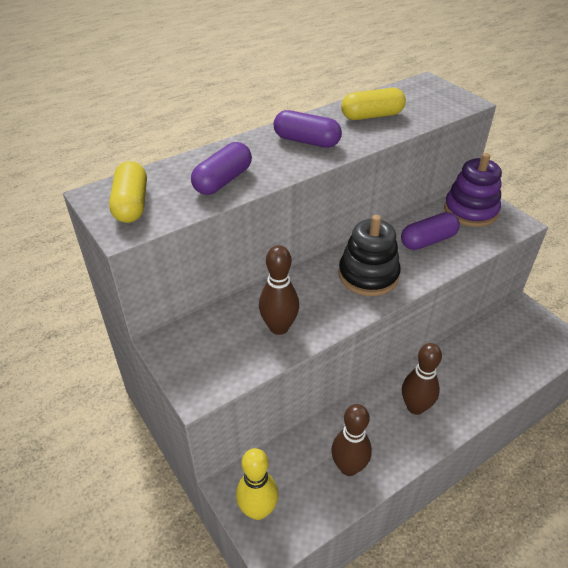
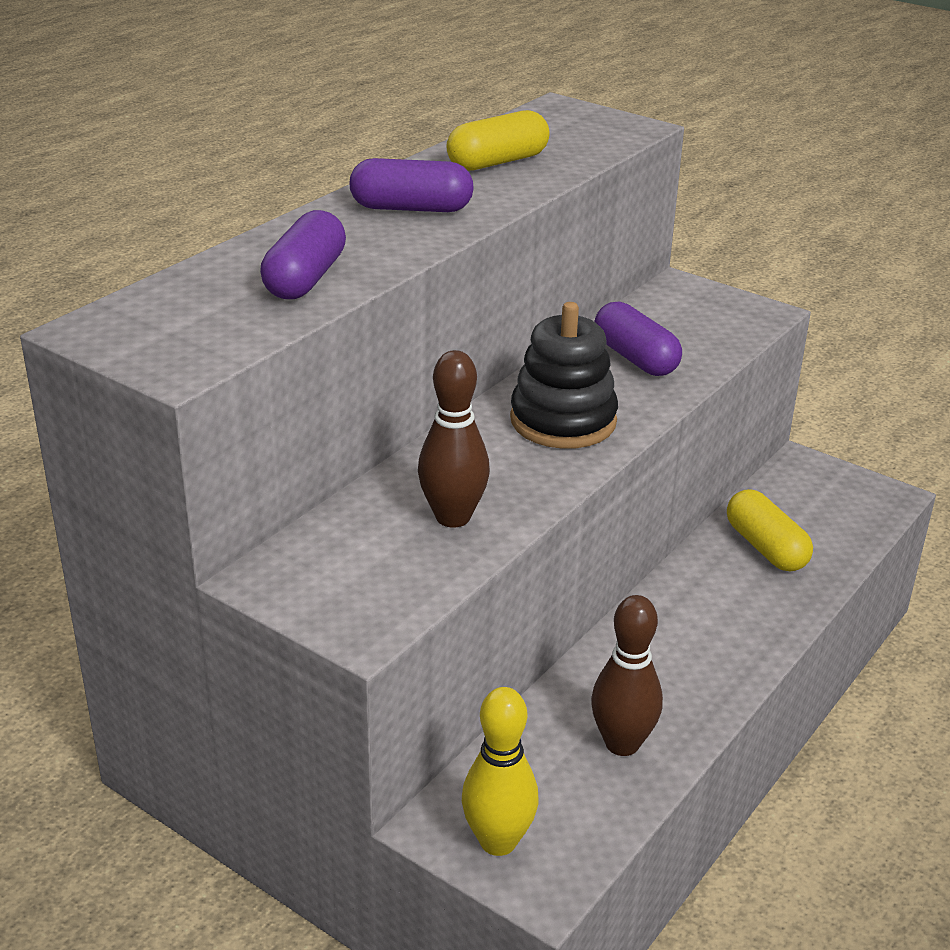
camera: 20 degrees left, 10 degrees down
(131, 204) = (166, 331): yellow capsule -> yellow capsule (765, 547)
(415, 407) = (692, 636): brown bowling pin -> none
(428, 241) = (635, 358): purple capsule -> purple capsule turned 75 degrees counterclockwise
(470, 211) = (682, 307): purple stacking toy -> none

